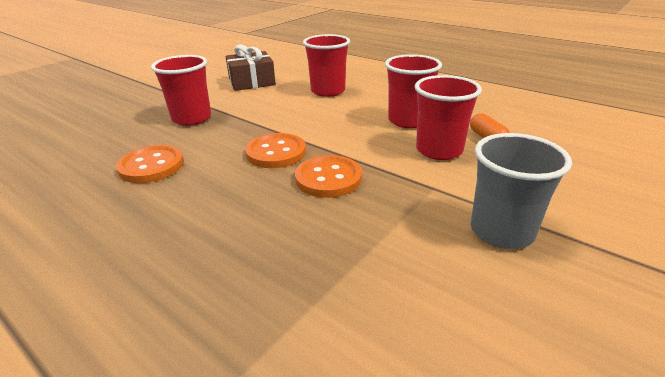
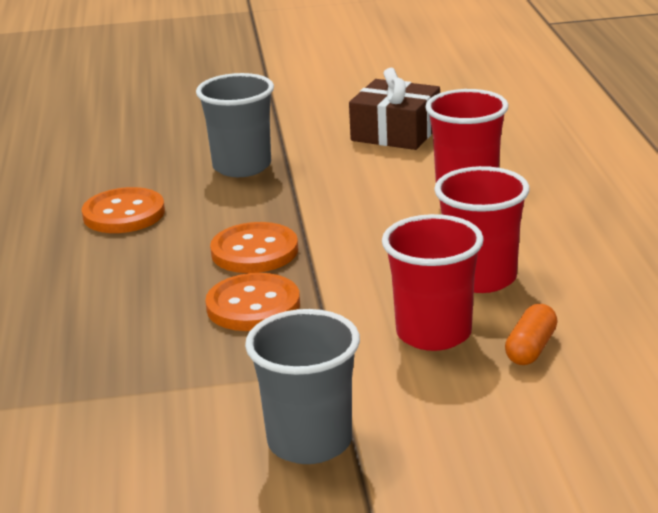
camera: 45 degrees right, 5 degrees down
(192, 118) = (242, 166): red cup -> grey cup

